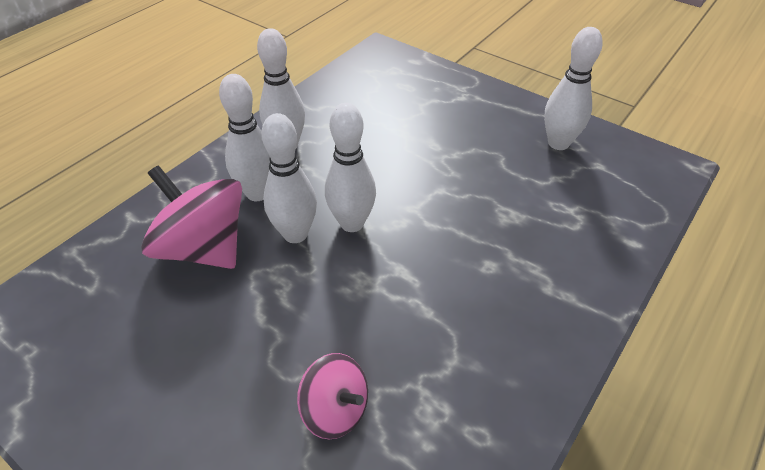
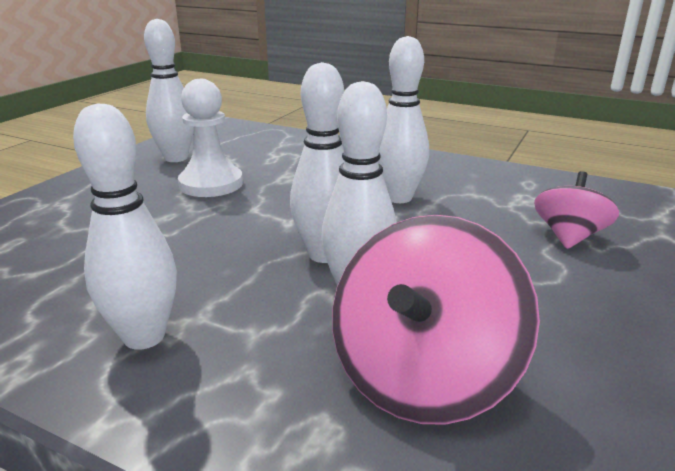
camera: 100 degrees left, 20 degrees down
(258, 193) = (278, 345): white bowling pin -> white bowling pin (398, 197)
(494, 165) = (211, 184): none -> white pawn

